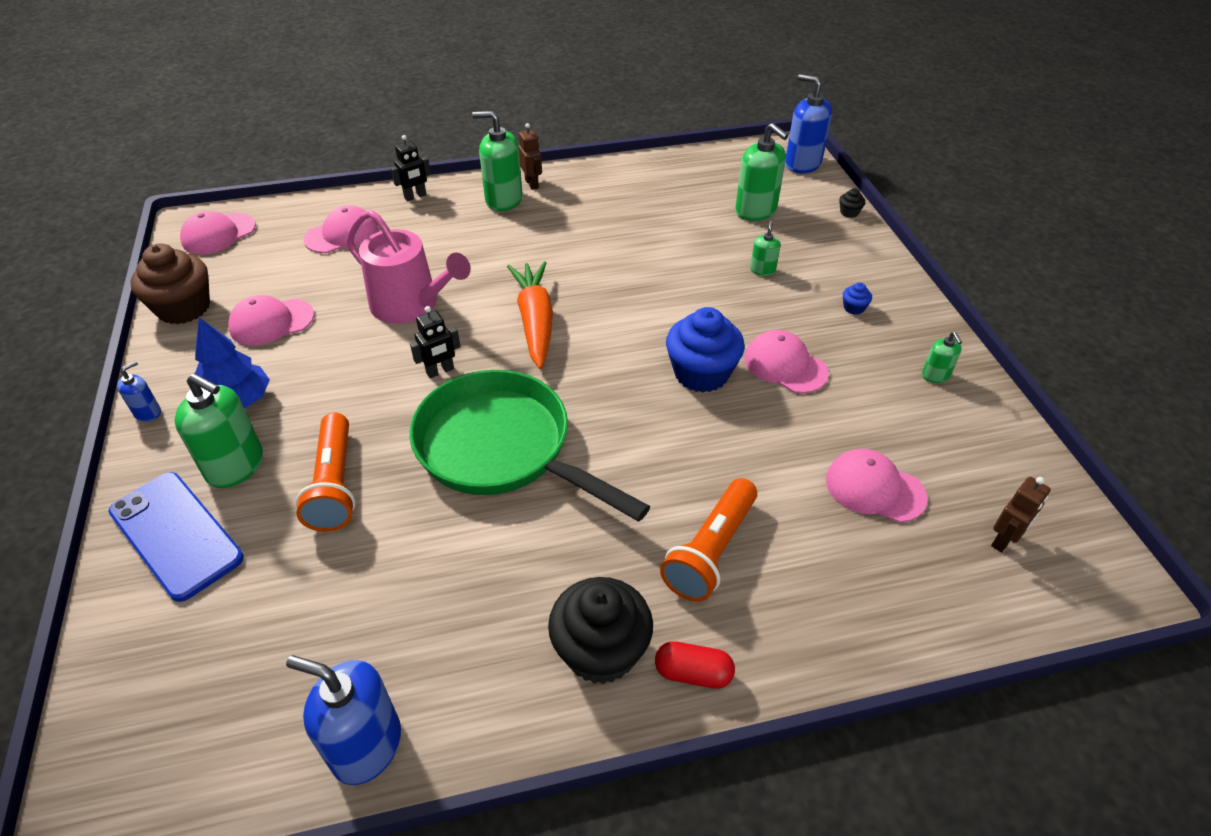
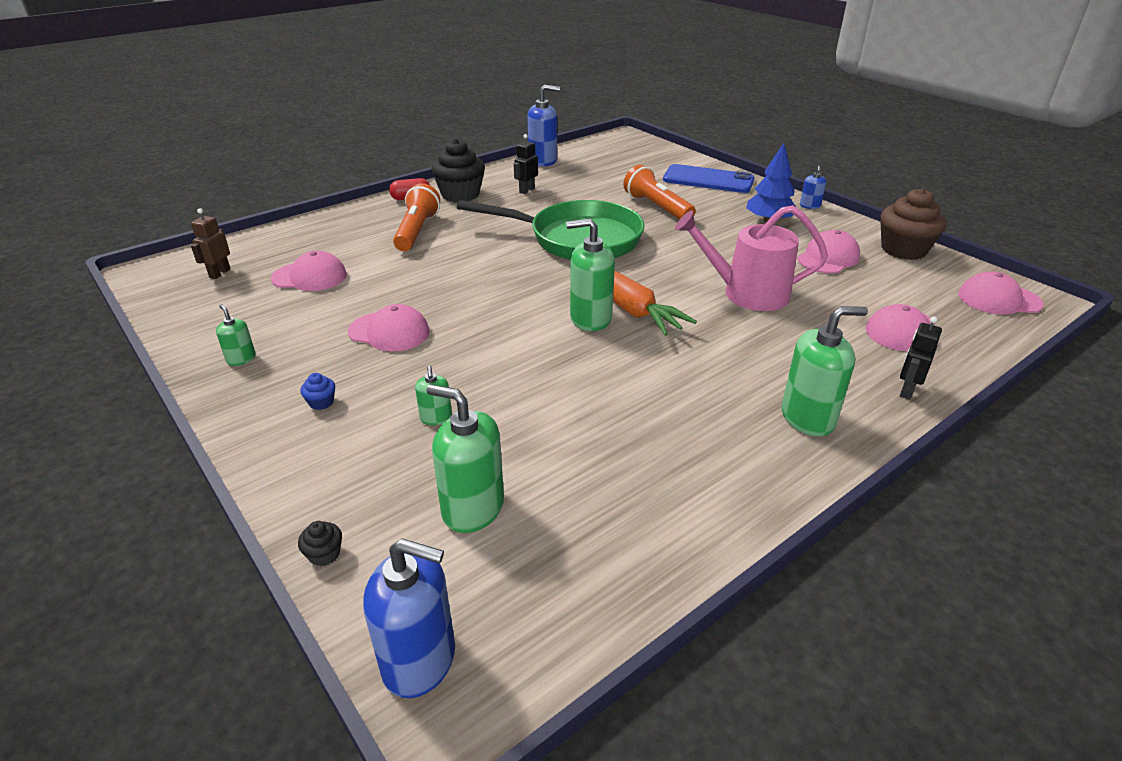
camera: 155 degrees right, 10 degrees down
(218, 234) = (999, 299): pink cap -> pink cap turned 105 degrees counterclockwise
(235, 466) = (721, 201): green soap dispenser -> green soap dispenser (590, 318)
(440, 371) = (666, 262): black robot -> black robot (526, 190)
(532, 184) = (806, 454): brown robot -> none
(701, 373) = (462, 309): blue cupcake -> none

